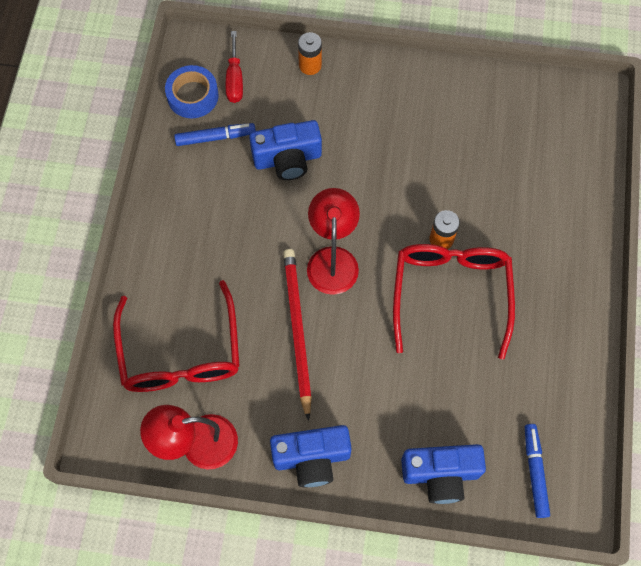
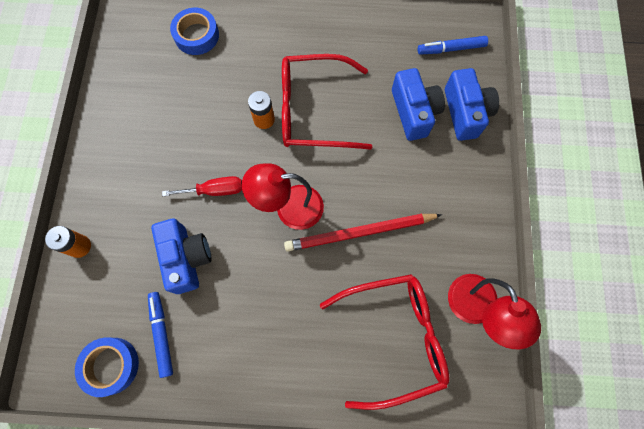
camera: 95 degrees left, 5 degrees up
(234, 79) = (92, 322): red screwdriver -> red screwdriver (215, 190)
(312, 458) = (470, 210): blue camera -> blue camera (414, 112)
(555, 171) = (196, 35): none -> blue tape

